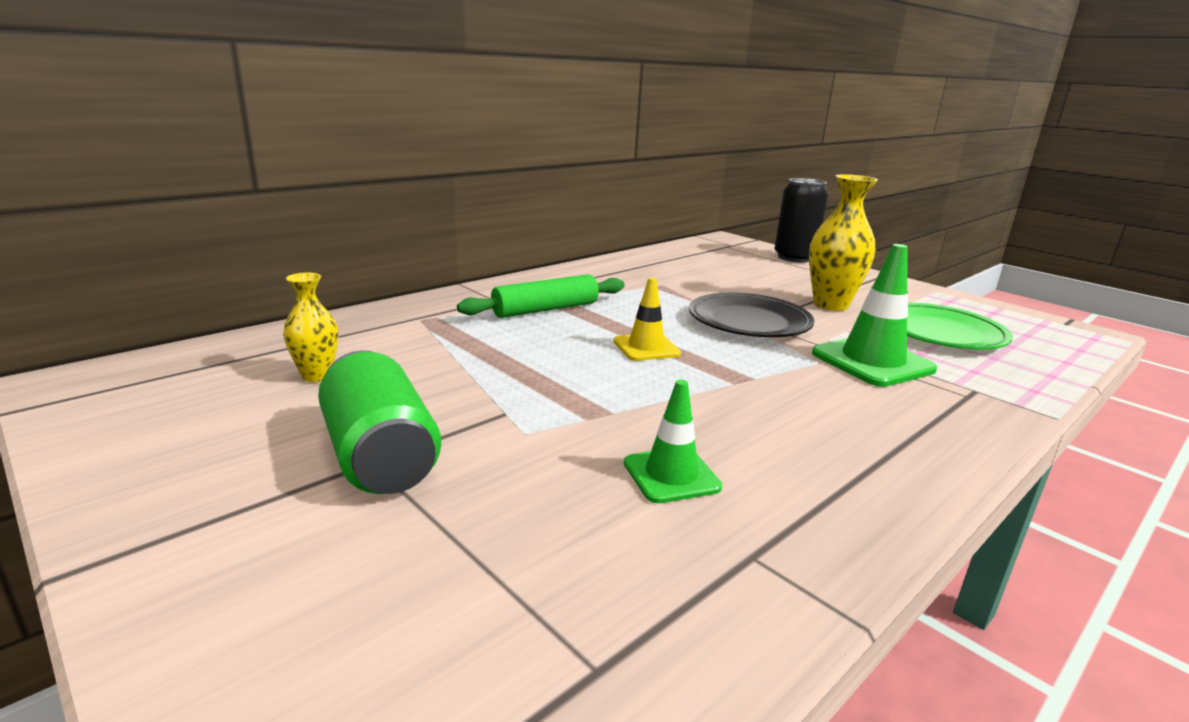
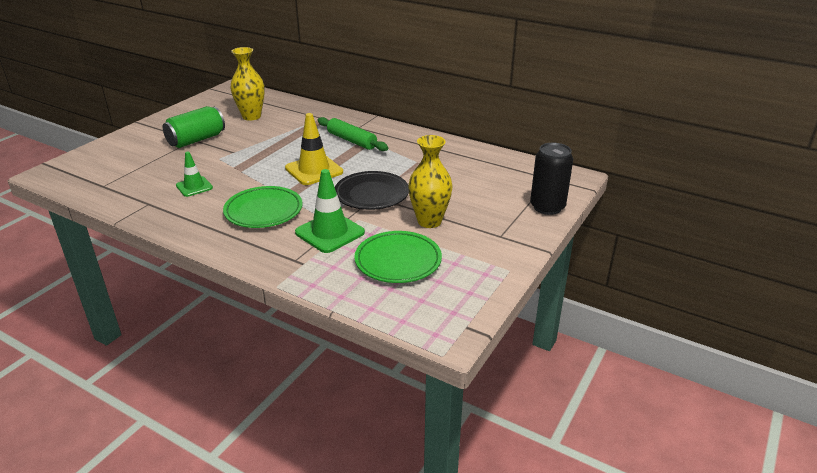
camera: 75 degrees right, 10 degrees up
(317, 376) = (251, 116): yellow vase -> yellow vase, size x1.72
(646, 348) = (314, 170): yellow traffic cone -> yellow traffic cone, size x1.63
(800, 404) = (263, 211): none -> green plate

